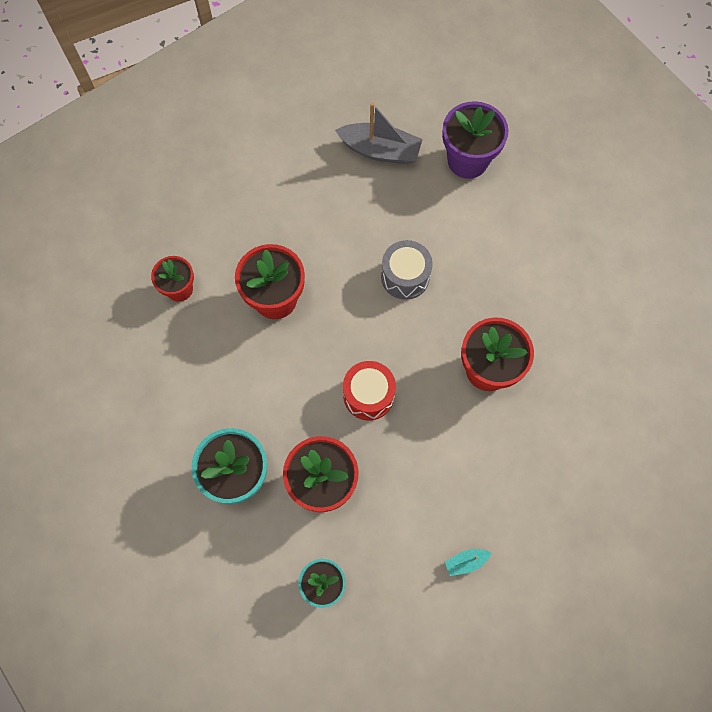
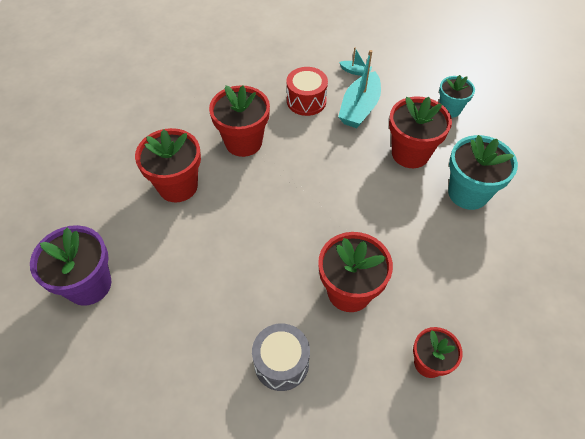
camera: 140 degrees left, 15 degrees down
(368, 395) = (336, 179): red drum -> red drum (306, 101)
(380, 151) = (142, 353): grey boat -> none
(405, 276) = (234, 234): grey drum -> grey drum (281, 363)
(417, 506) = (359, 108): none -> turquoise boat
(495, 281) = (178, 186): none -> red flower pot

